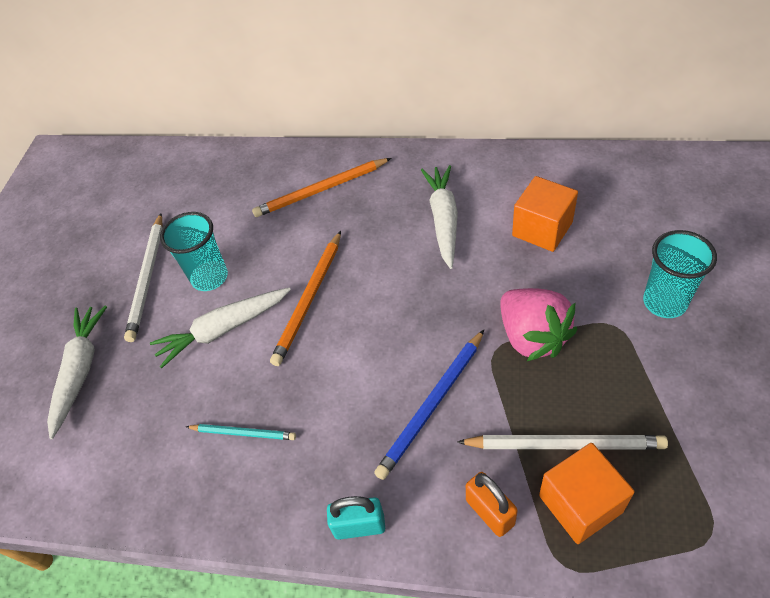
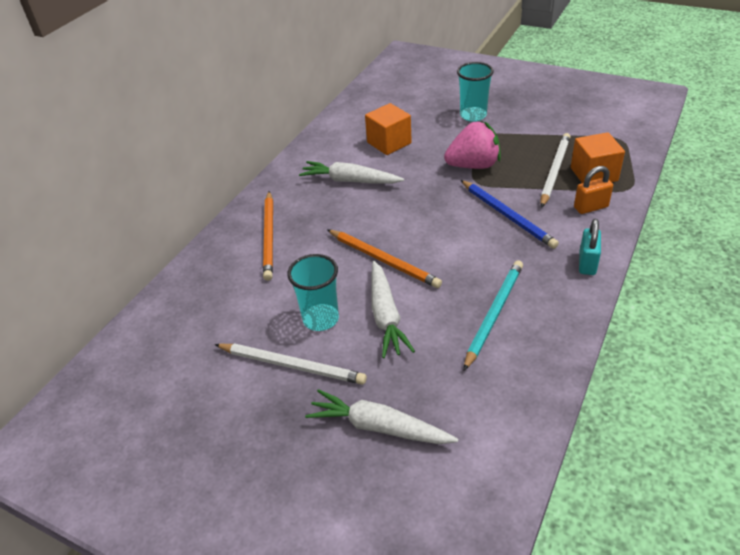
camera: 75 degrees left, 10 degrees down
(243, 433) = (494, 314): turquoise pencil -> turquoise pencil, size x1.66

